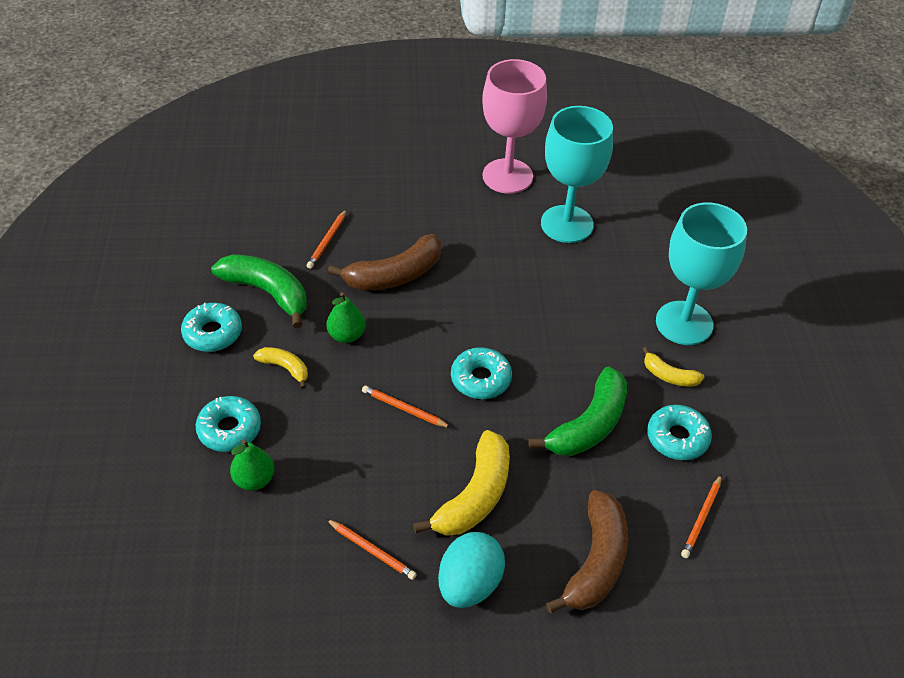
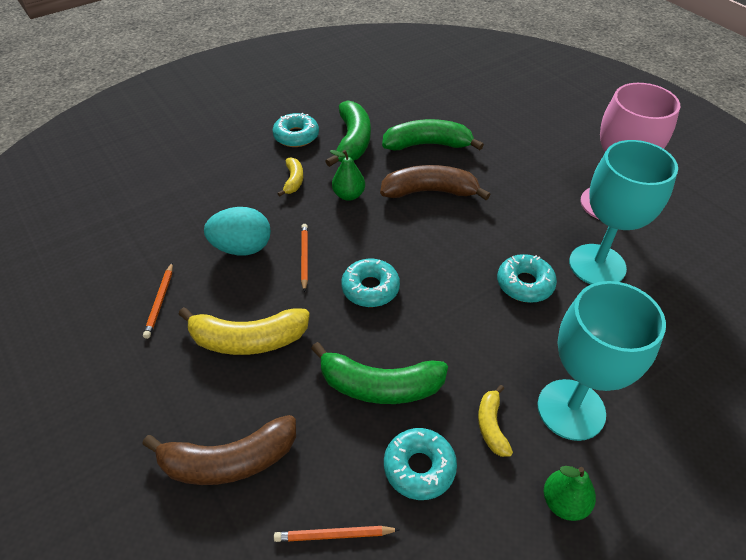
camera: 60 degrees right, 0 degrees up
(229, 429) = (221, 181): turquoise donut -> turquoise donut (525, 284)
(254, 480) = (187, 213): green pear -> green pear (564, 502)
(327, 241) = (427, 145): orange pencil -> green banana
(394, 275) = (430, 191): brown banana -> brown banana turned 150 degrees clockwise
(469, 584) = (158, 376): turquoise egg -> turquoise egg (242, 248)

